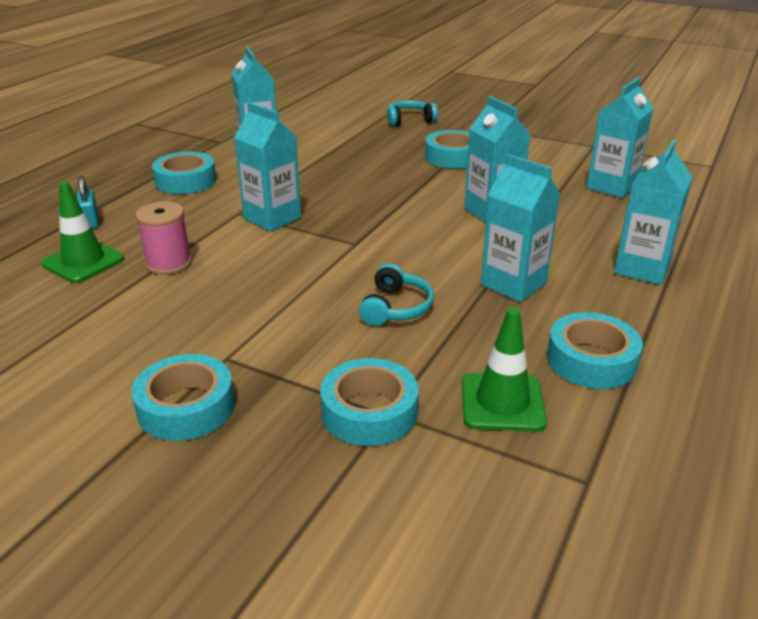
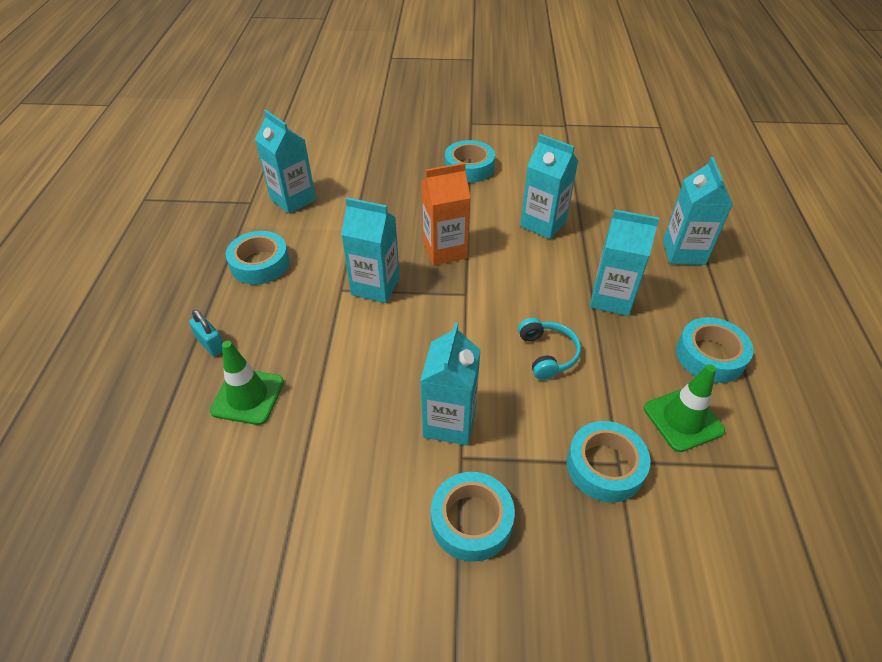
camera: 25 degrees left, 15 degrees up
(169, 263) = (328, 371): pink spool -> none
(366, 209) = (445, 250): none -> orange carton
(409, 120) = (401, 130): turquoise headphones -> none
(611, 186) = (608, 169): turquoise carton -> turquoise carton (449, 422)

